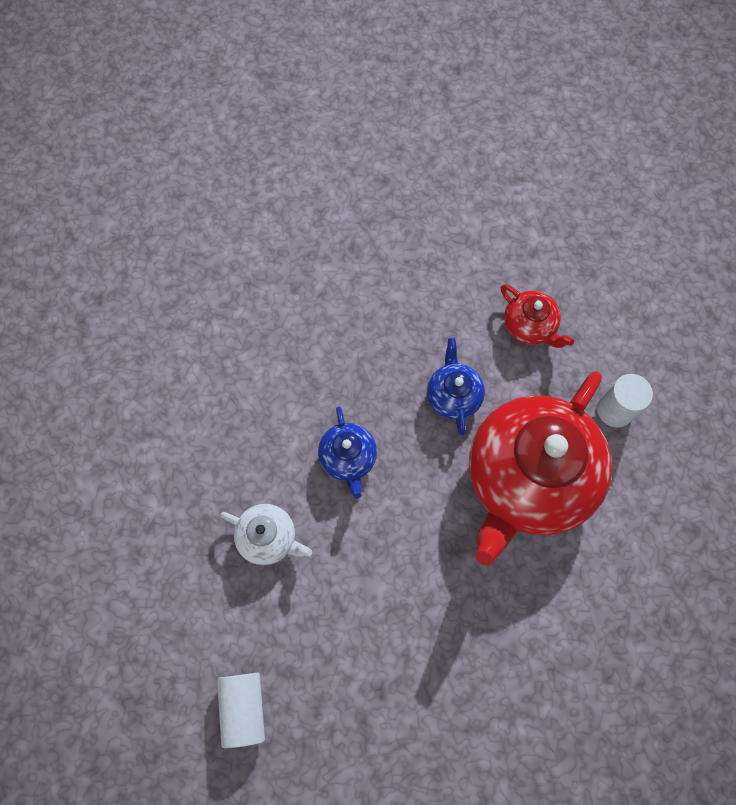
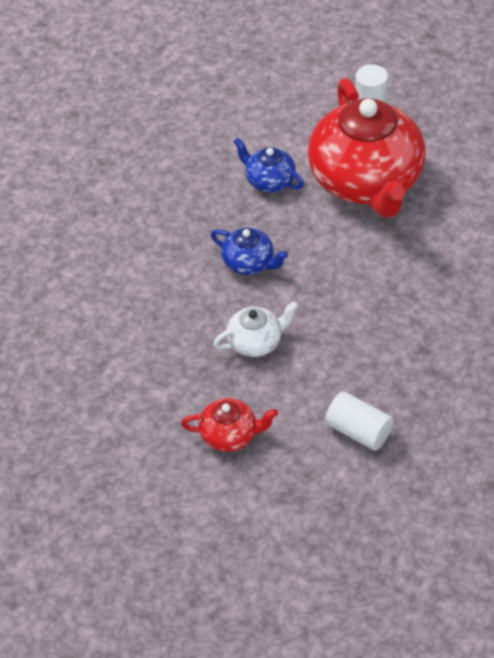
camera: 45 degrees left, 20 degrees down
(530, 326) = (267, 112): red teapot -> red teapot (230, 435)

